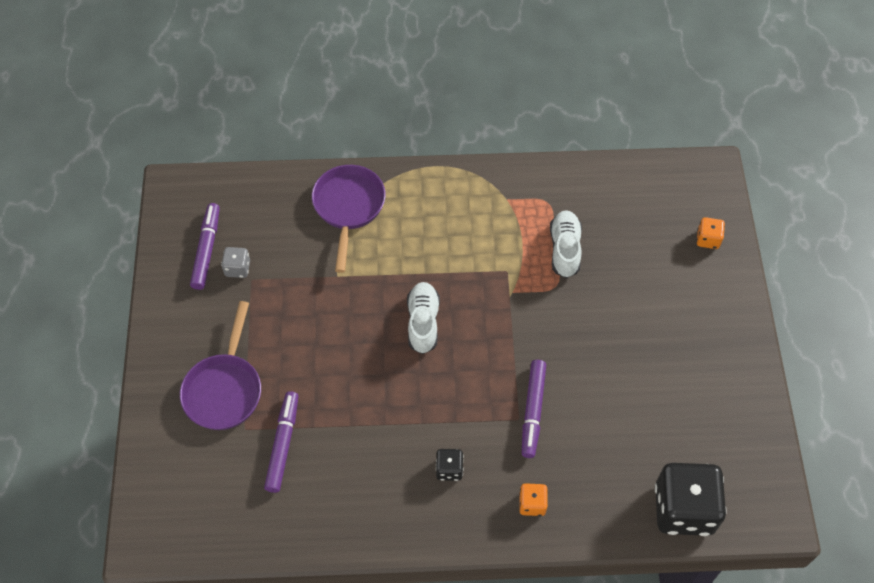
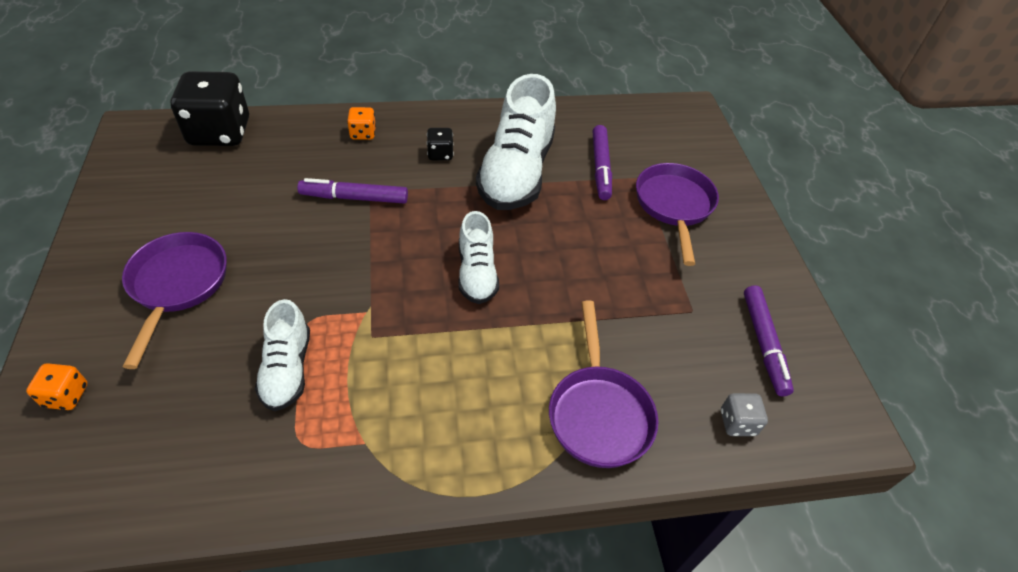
camera: 170 degrees right, 10 degrees down
(237, 268) = (715, 323): grey dice -> grey dice (737, 423)
(372, 440) = (516, 172): none -> white shoe
(532, 411) = (354, 198): purple marker -> purple marker turned 90 degrees counterclockwise
(664, 322) = (177, 285): none -> purple pan

